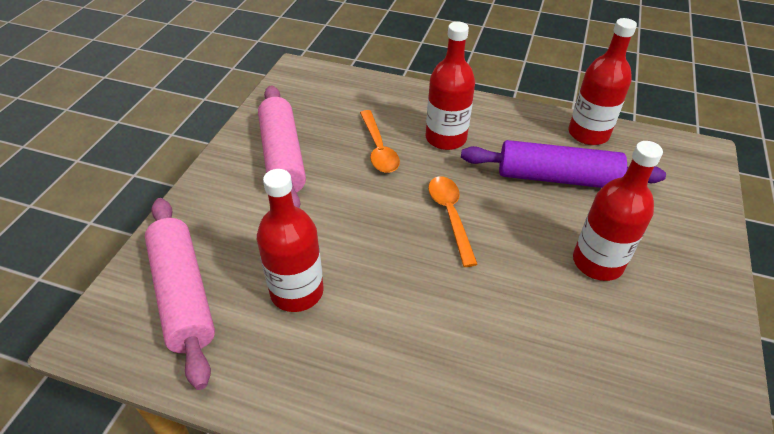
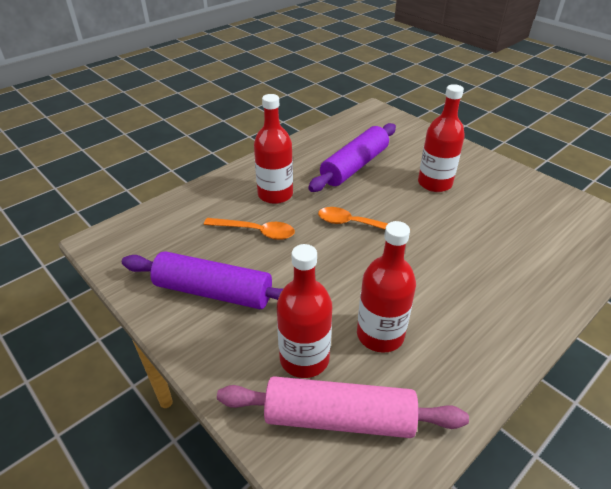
camera: 60 degrees left, 5 degrees down
(282, 157) = (213, 292): pink rolling pin -> purple rolling pin
(588, 134) = (325, 137): red bottle -> red bottle (304, 358)

